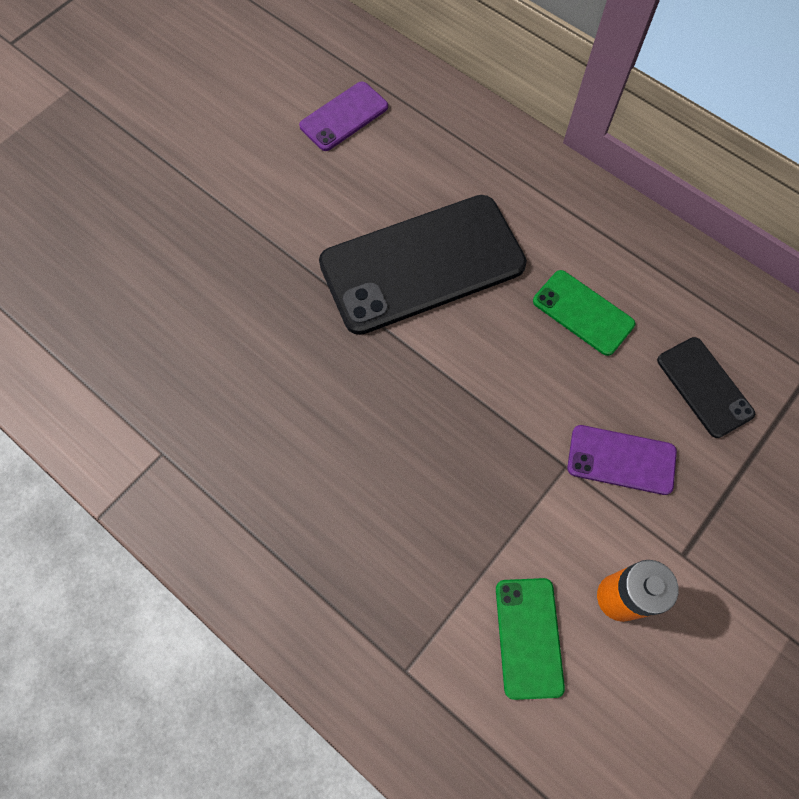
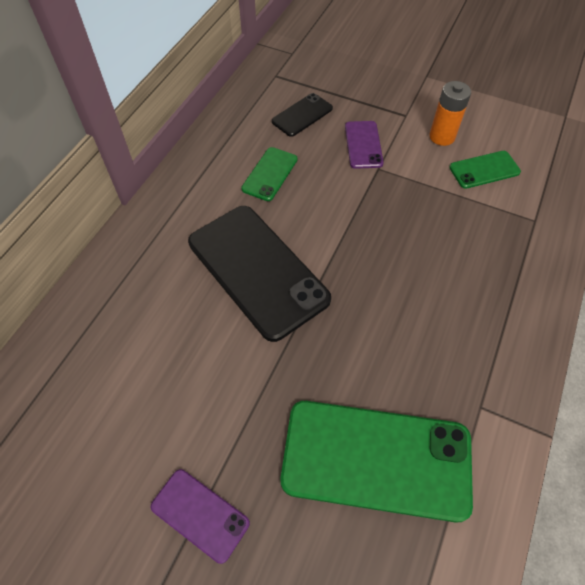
camera: 105 degrees left, 10 degrees down
(153, 324) = (376, 459): none -> green phone
(344, 116) = (116, 364): purple phone -> purple phone (200, 514)

